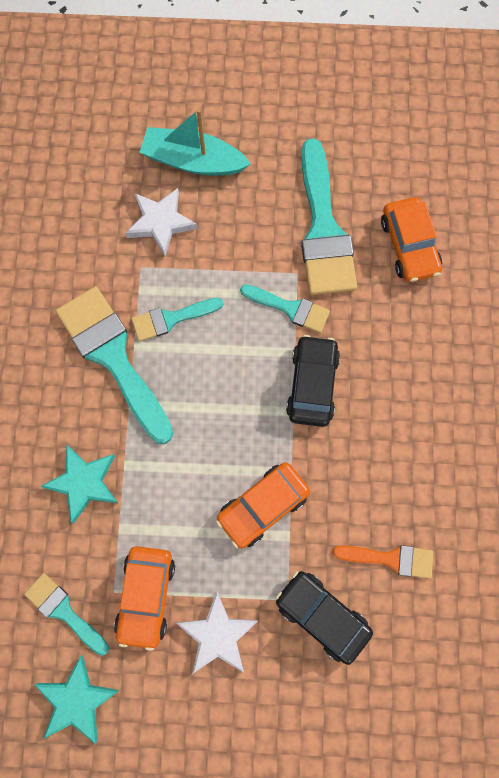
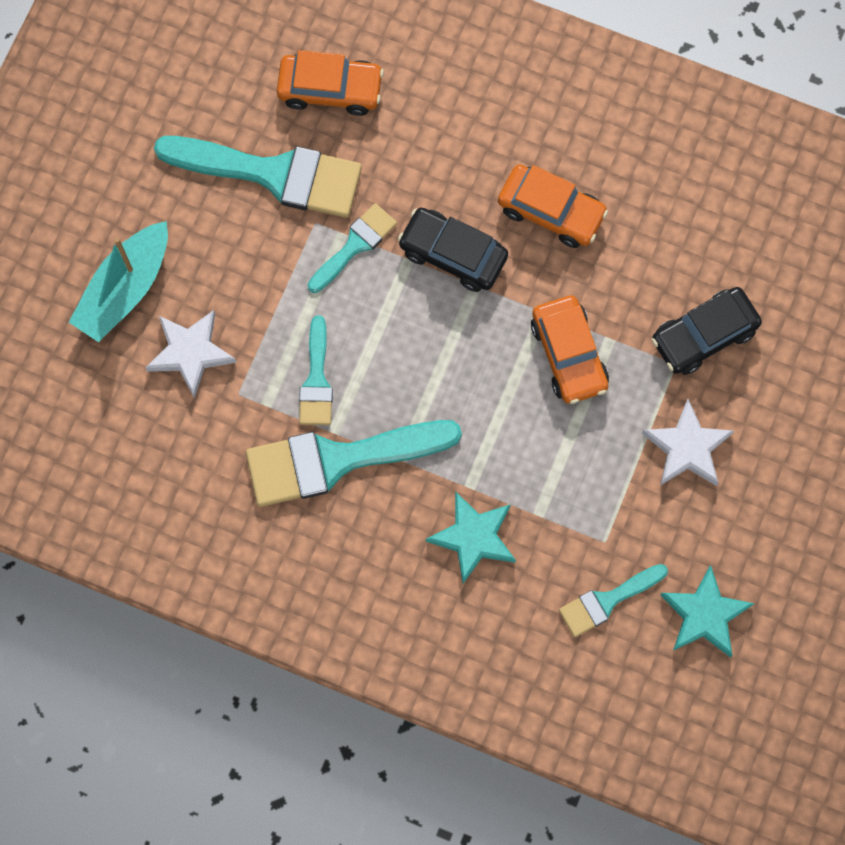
camera: 70 degrees left, 0 degrees up
(146, 596) = (621, 509): orange car -> orange car (551, 211)
(390, 559) = (670, 245): orange brush -> none

